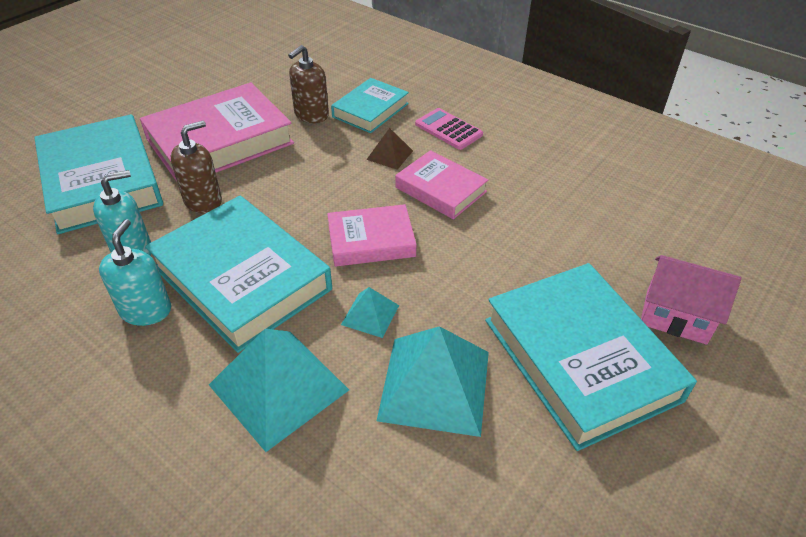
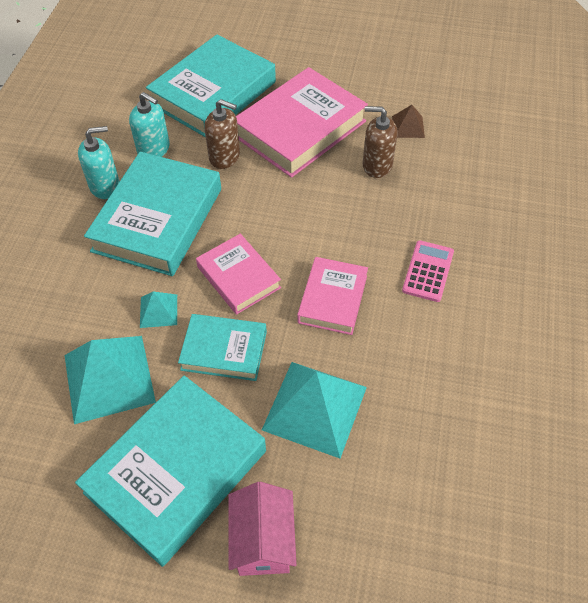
camera: 65 degrees right, 10 degrees up
(220, 141) = (300, 129): pink book -> pink book turned 75 degrees counterclockwise
(278, 387) = (71, 287): turquoise pyramid -> turquoise pyramid (314, 408)
(370, 110) = (415, 202): turquoise book -> turquoise book (224, 350)
(389, 155) = (357, 243): brown pyramid -> brown pyramid (408, 126)

